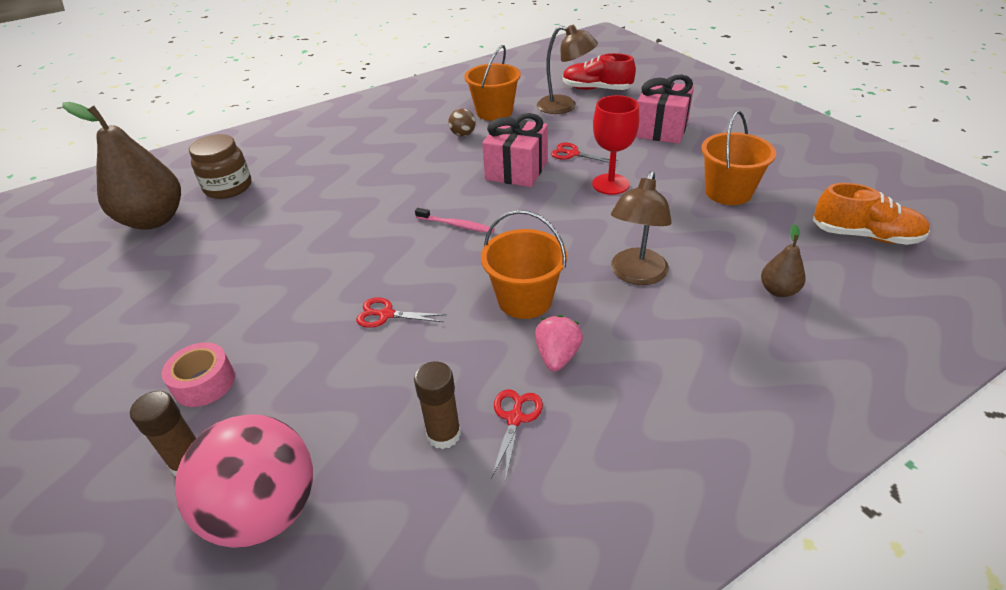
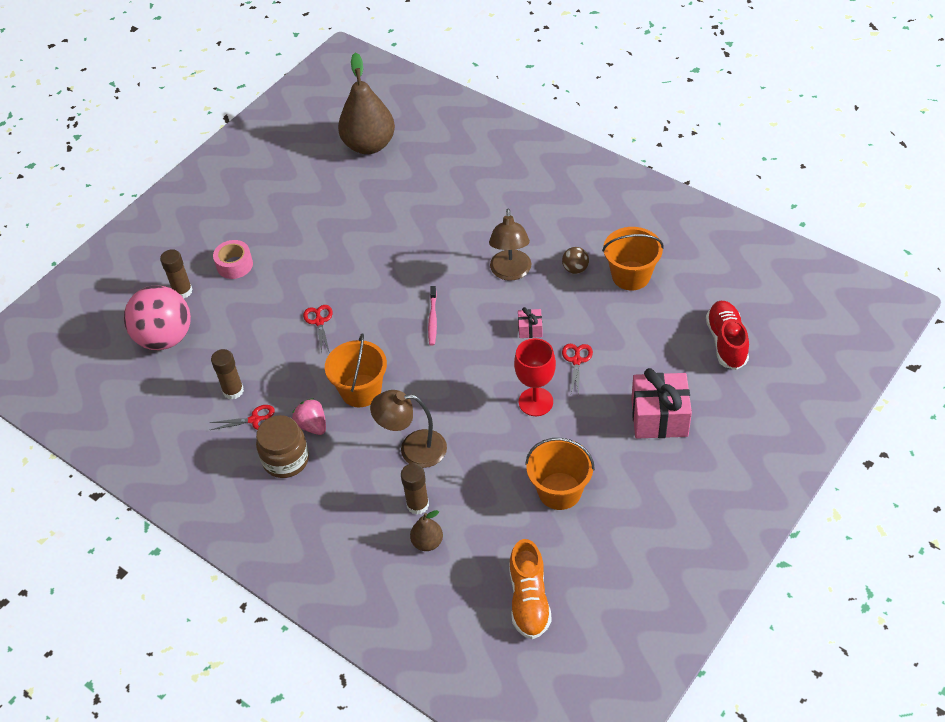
camera: 70 degrees right, 10 degrees up
(228, 187) = (425, 160): brown jar -> brown jar (286, 459)
(516, 170) = (530, 329): pink gift -> pink gift, size x0.47
(557, 356) = (312, 425): pink strawberry -> pink strawberry turned 120 degrees counterclockwise
(564, 106) = (671, 327): brown lamp -> brown lamp (510, 272)
(720, 287) = (417, 505): none -> brown glue stick

